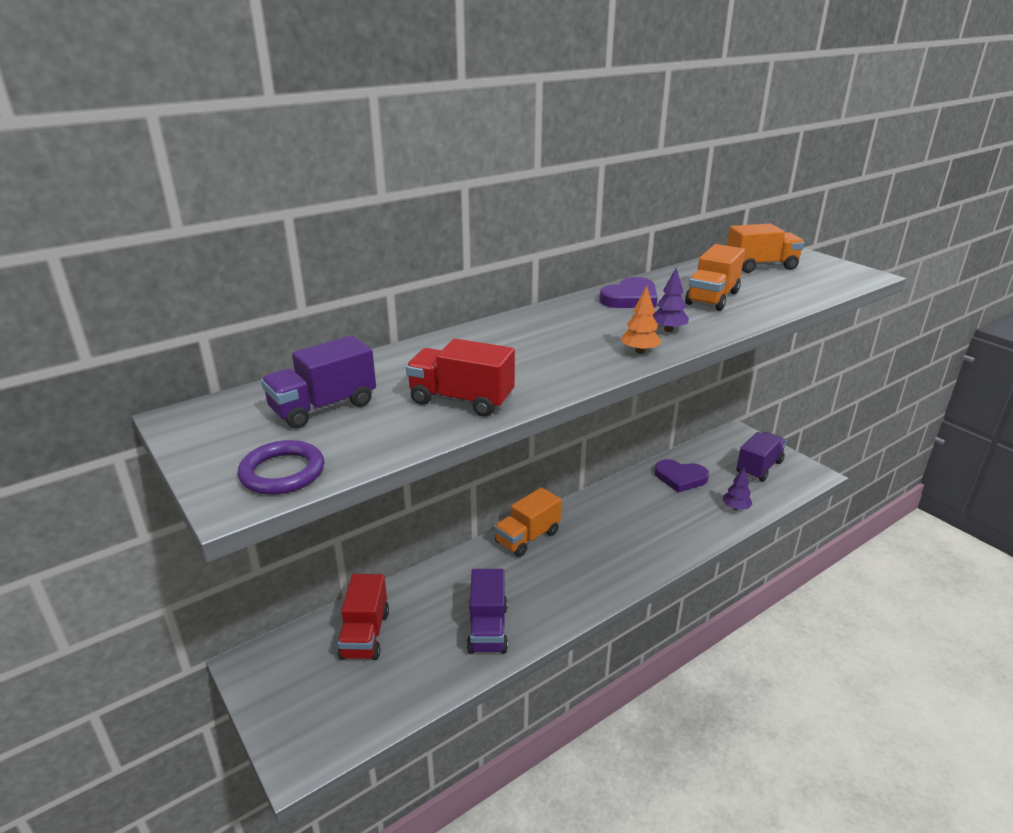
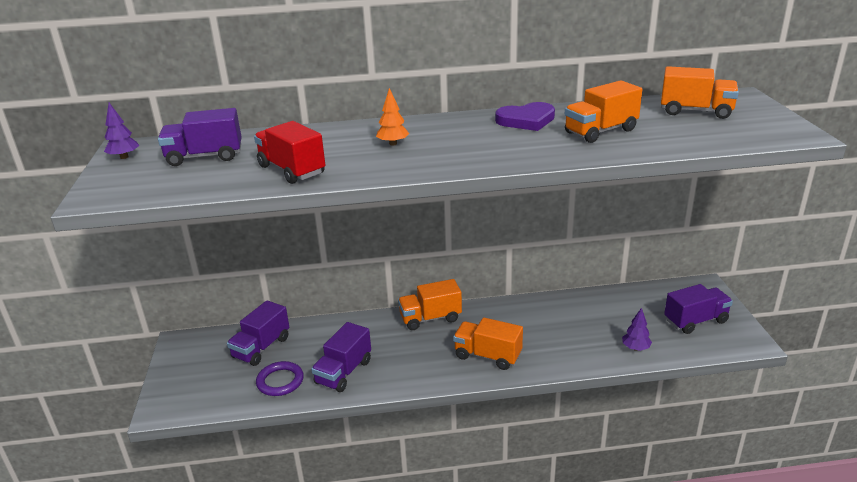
camera: 30 degrees right, 0 degrees up
(282, 472) = (133, 189): purple ring -> purple ring (280, 381)
(365, 634) = (261, 348): red truck -> purple truck
(617, 559) = (487, 356): none -> orange truck
(639, 351) = (469, 162): orange tree -> orange tree (393, 143)
(668, 330) = (519, 150): purple tree -> purple tree (124, 157)
(680, 478) = (606, 309): purple heart -> none

